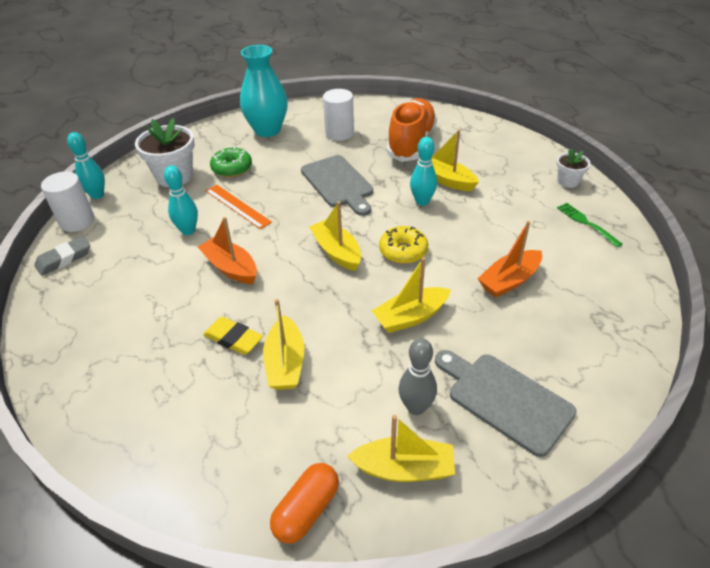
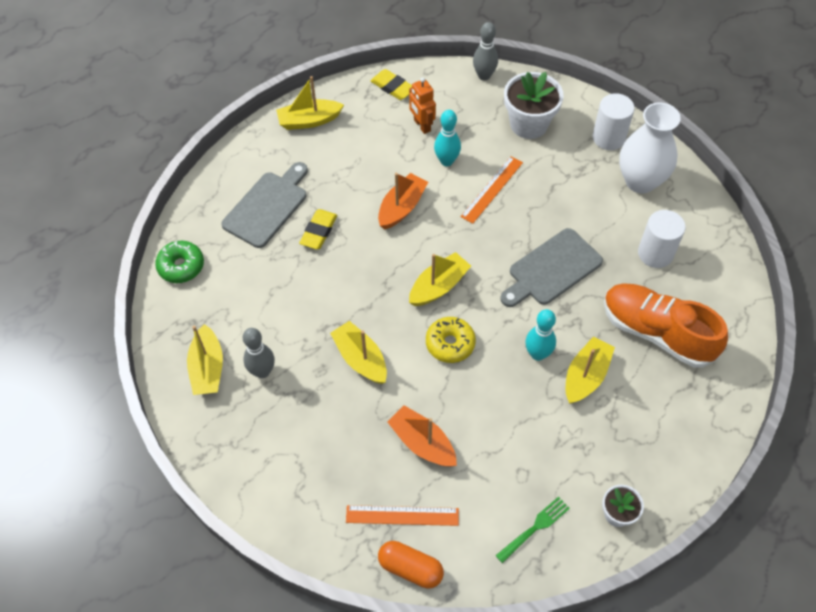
camera: 80 degrees right, 15 degrees up
(64, 259) = (392, 87): grey eraser -> yellow eraser
(77, 221) = (443, 76): white cylinder -> white cylinder (608, 138)
(97, 195) = (484, 76): turquoise bowling pin -> grey bowling pin
(132, 243) = (422, 125): none -> orange robot
(232, 168) = (555, 168): green donut -> green donut (181, 266)
(267, 130) = (640, 181): turquoise vase -> white vase
(285, 363) = (297, 273): yellow boat -> yellow boat (309, 120)
(306, 510) = (173, 312): orange capsule -> orange capsule (410, 568)
(411, 143) = (656, 332): orange shoe -> orange shoe turned 150 degrees counterclockwise
(505, 399) = (275, 438): grey cutting board -> grey cutting board (267, 206)
(587, 302) = (402, 515): none -> orange ruler

